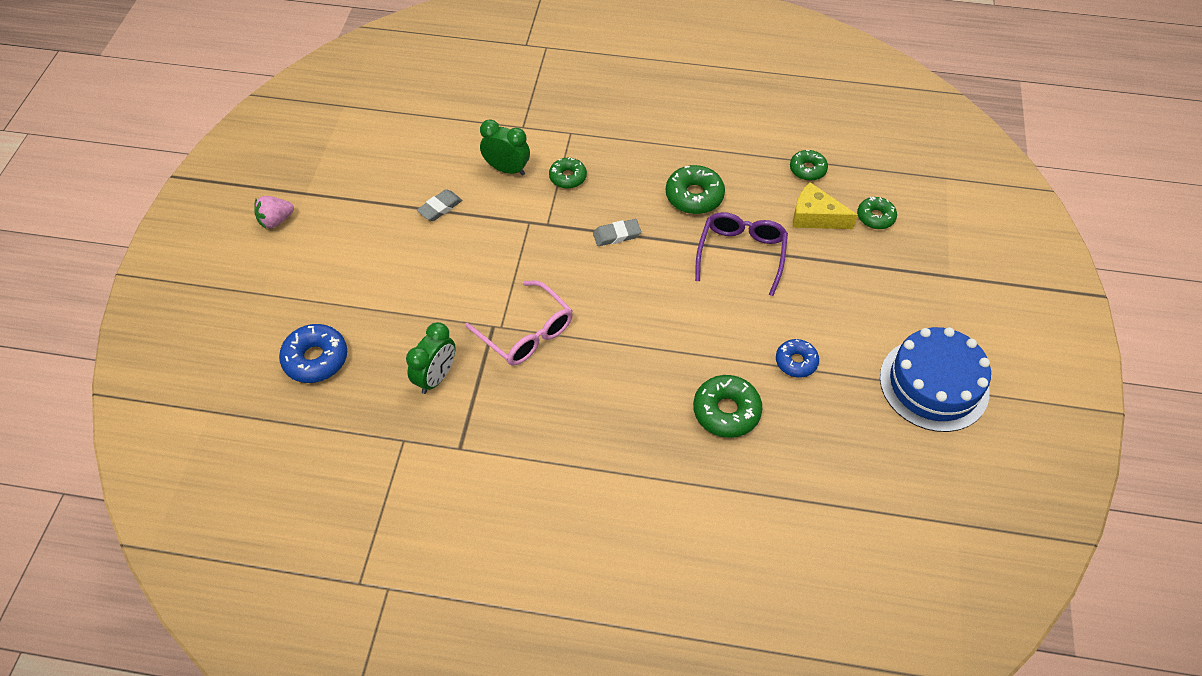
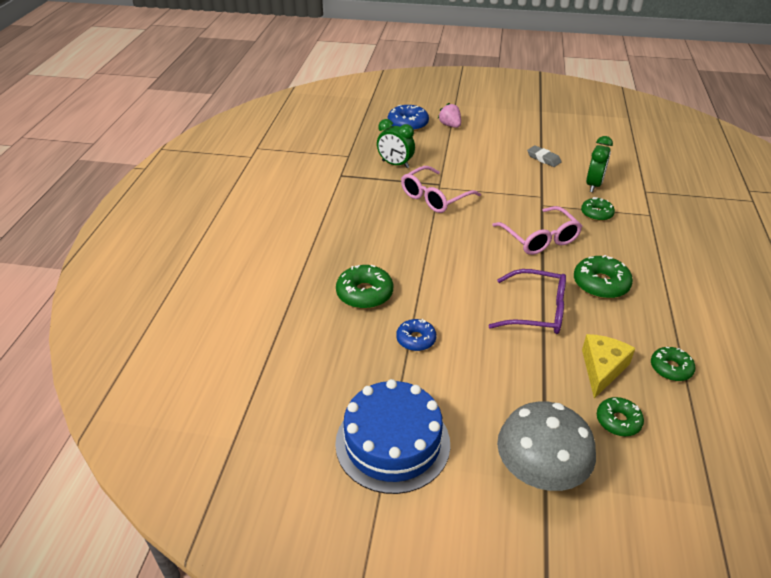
camera: 90 degrees right, 15 degrees down
(276, 220) = (514, 104): pink strawberry -> pink strawberry (450, 125)
(616, 235) = (540, 239): grey eraser -> pink glasses
(939, 278) = (540, 471): none -> grey mushroom

